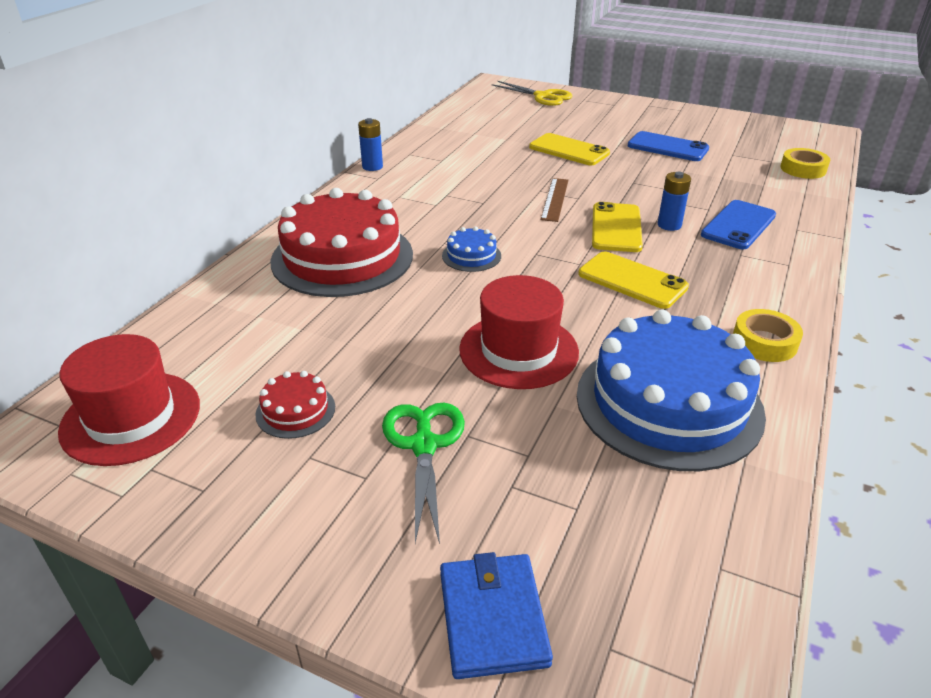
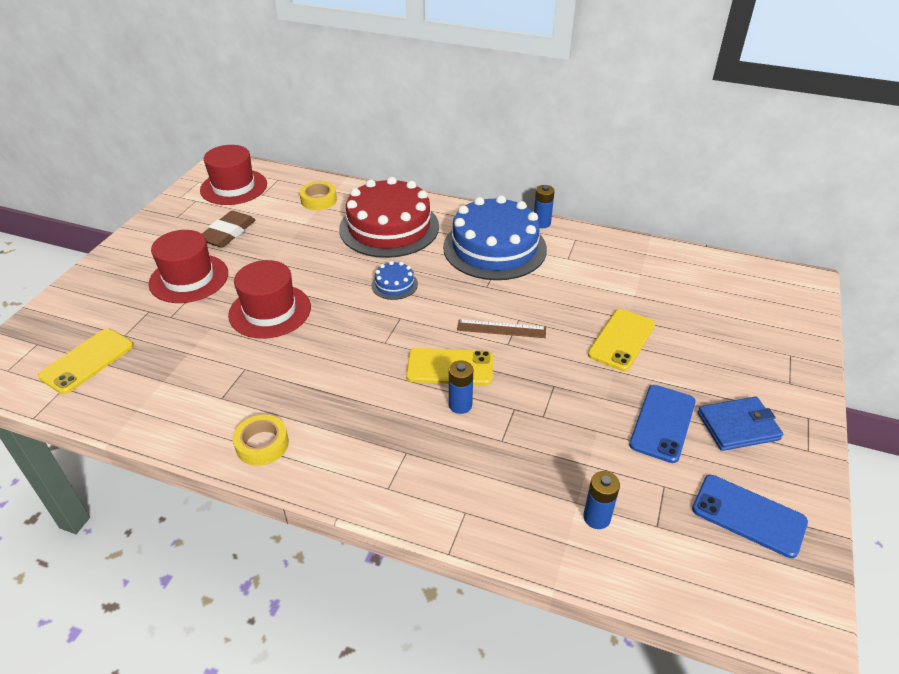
camera: 85 degrees right, 5 degrees up
(295, 410) = (228, 233): red cake -> brown eraser
(424, 445) = (189, 278): green scissors -> red hat
(492, 618) = (69, 307): blue wallet -> blue wallet (738, 426)
(543, 96) = (780, 320): yellow scissors -> none
(632, 280) = (358, 372): yellow phone -> yellow phone (87, 361)
(668, 403) = (201, 380): blue cake -> blue cake (494, 248)
(738, 225) = (467, 460): blue phone -> blue phone (748, 515)
(775, 179) = (596, 517): none -> blue battery
(803, 169) = (640, 558): yellow tape -> yellow tape (319, 200)

